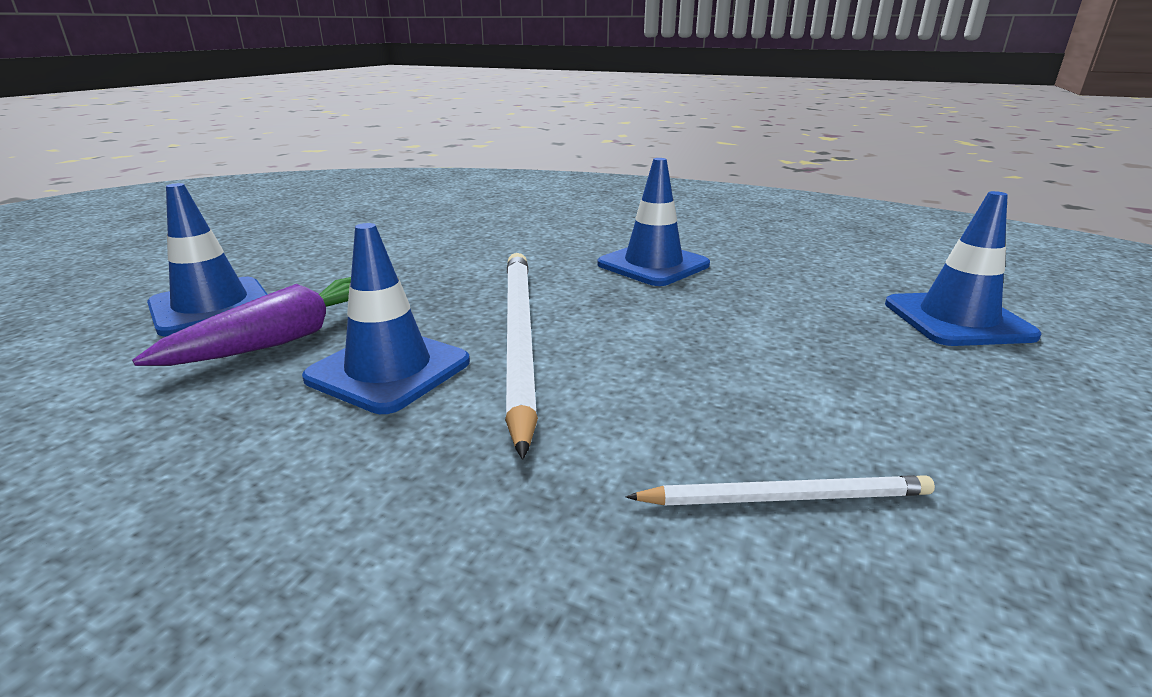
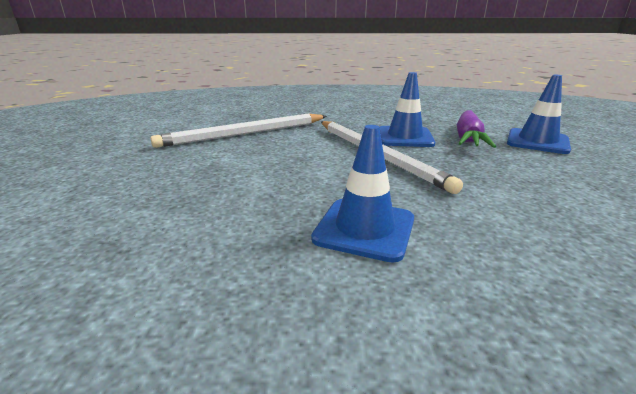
camera: 155 degrees right, 0 degrees up
(786, 498) = (244, 134): white pencil -> white pencil, size x1.96
(957, 320) = (103, 219): blue traffic cone -> none

